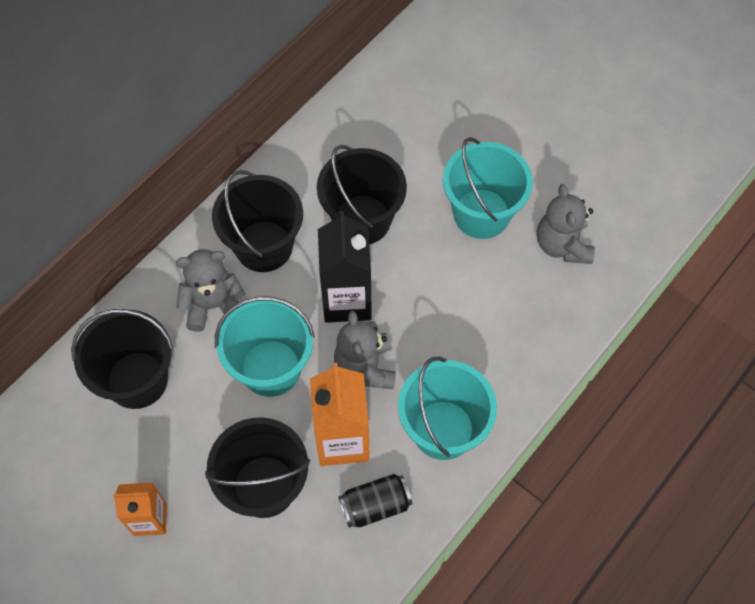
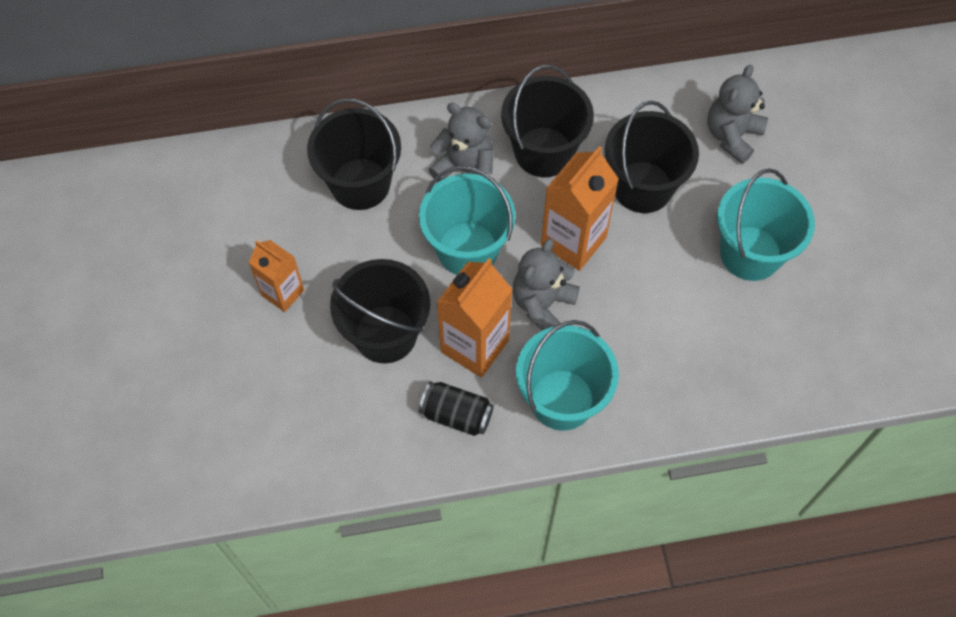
camera: 40 degrees right, 0 degrees up
(347, 300) = (573, 241): black carton -> orange carton
(562, 245) = (800, 329): grey teddy bear -> grey teddy bear (732, 136)

